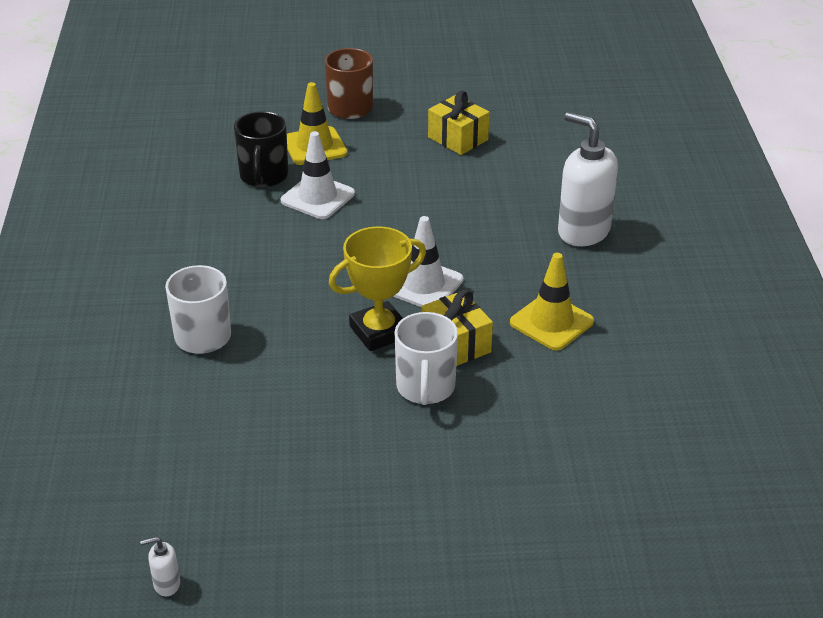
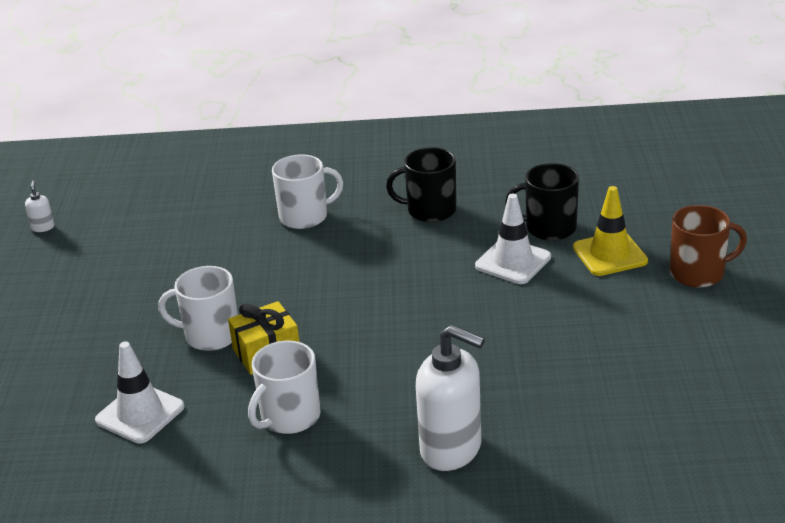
camera: 95 degrees right, 5 degrees down
(212, 247) = (430, 210): none -> black mug
(379, 331) = (293, 307): yellow trophy -> none
(423, 285) = (361, 332): white traffic cone -> white traffic cone (140, 414)
(458, 138) = (643, 353): yellow gift -> none
(551, 322) = (289, 417): yellow traffic cone -> white mug
(583, 231) = (451, 449): white soap dispenser -> white soap dispenser turned 75 degrees clockwise

